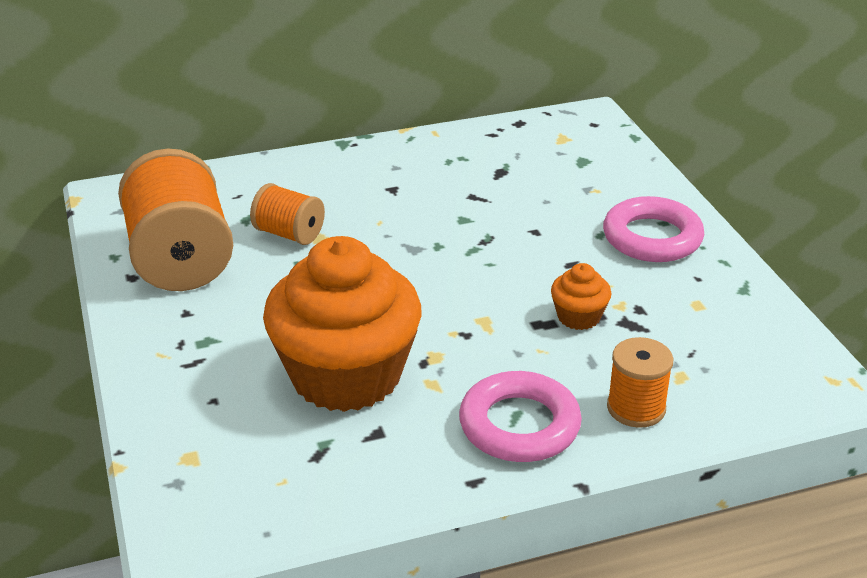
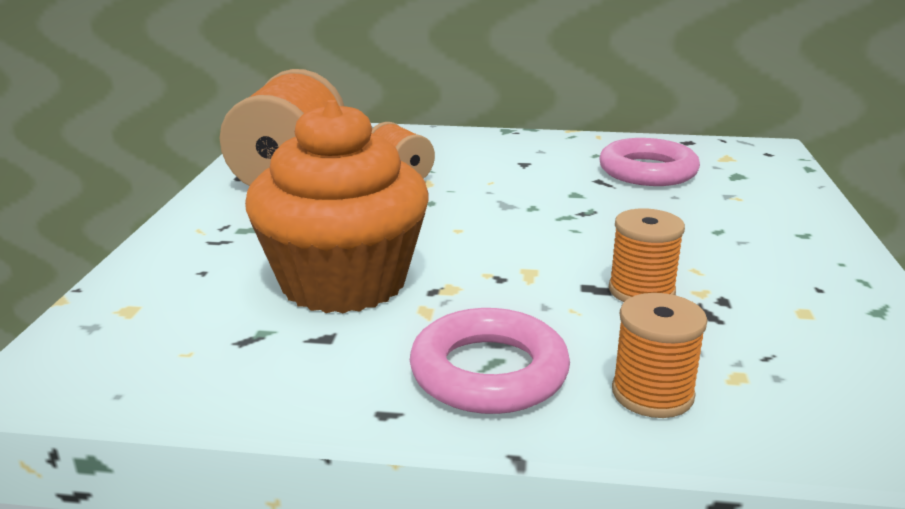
camera: 25 degrees right, 10 degrees down
(578, 317) = (641, 291): orange cupcake -> orange spool
(652, 238) = (780, 244): pink ring -> pink ring (647, 171)

